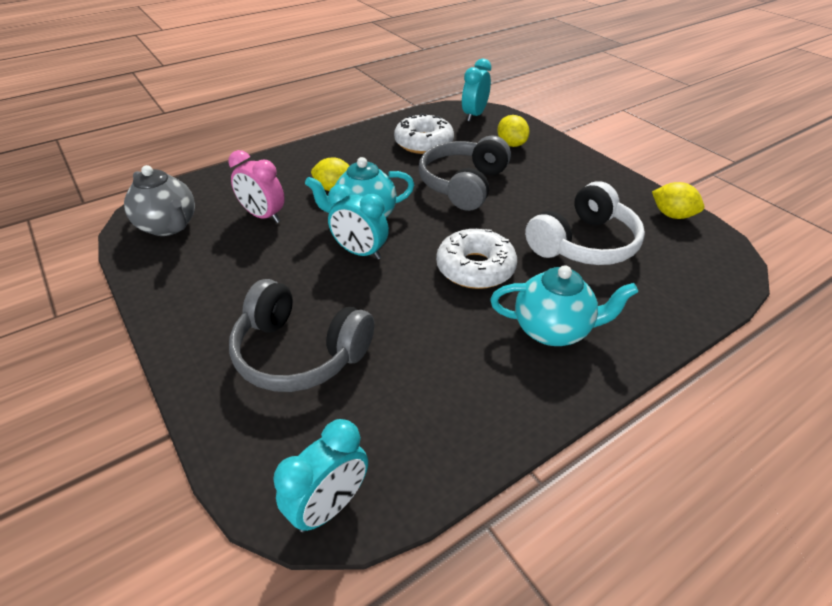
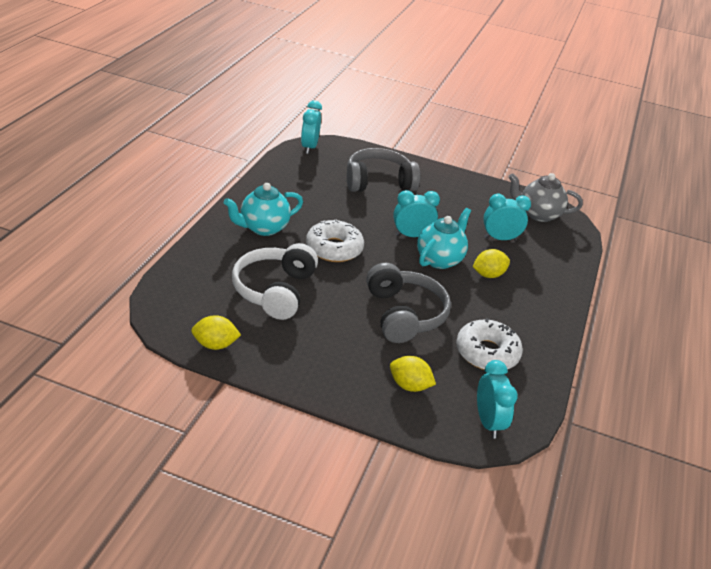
camera: 140 degrees right, 5 degrees down
(263, 216) = (500, 238): pink clock -> turquoise clock

